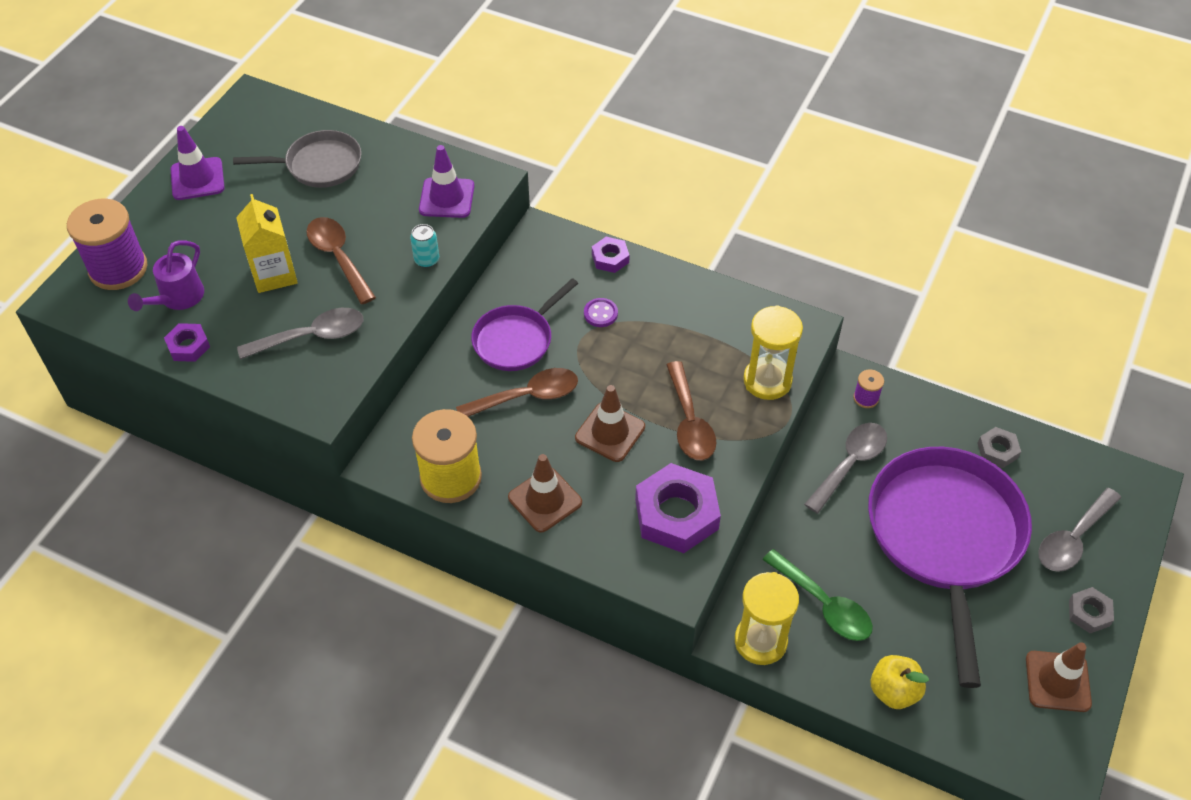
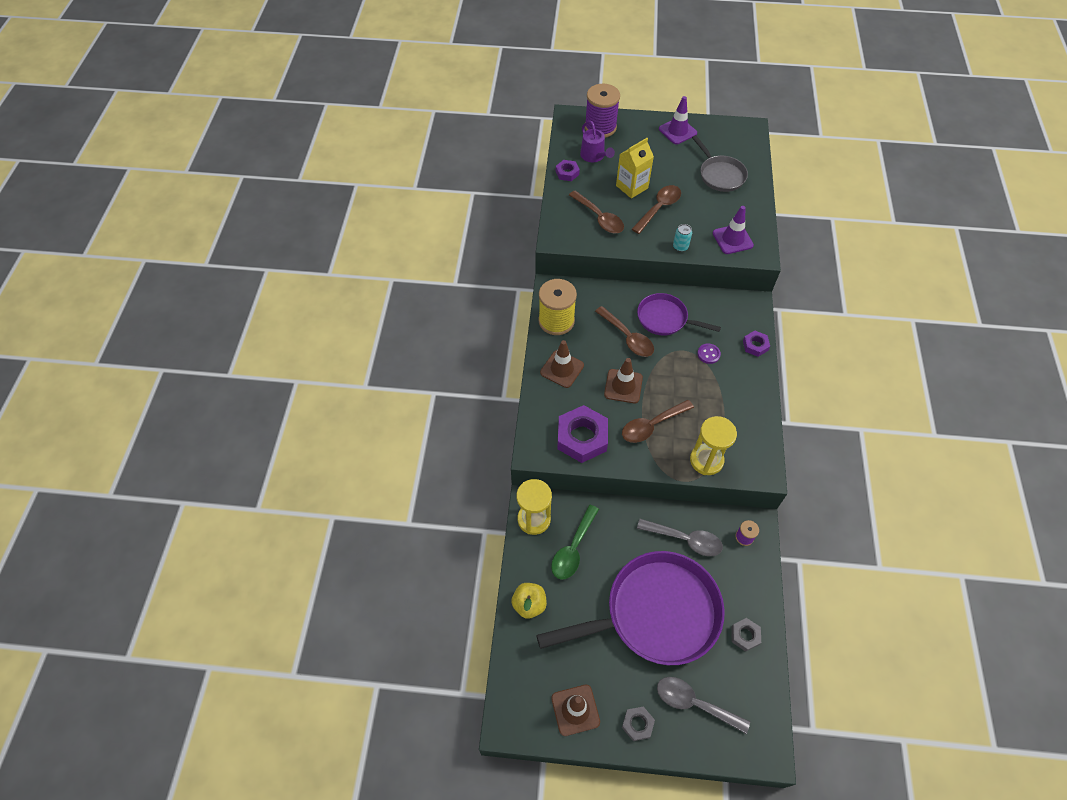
camera: 70 degrees right, 5 degrees up
(177, 299) = (594, 156): purple watering can -> purple watering can turned 120 degrees counterclockwise
(312, 336) = (599, 218): grey spoon -> brown spoon

